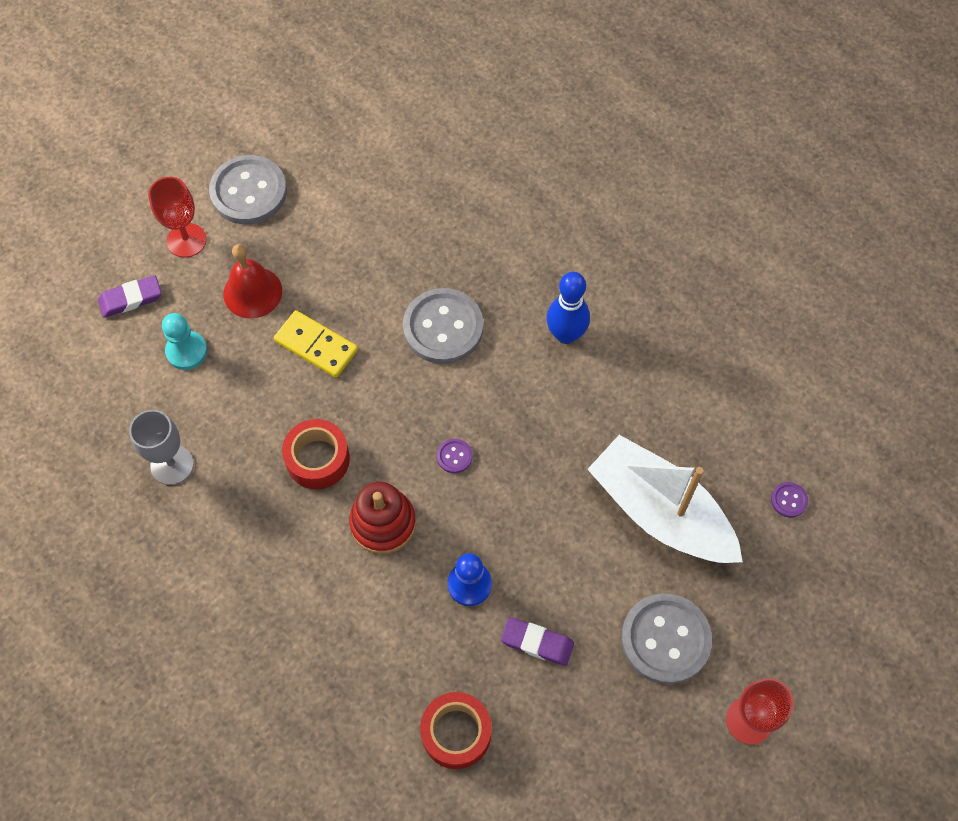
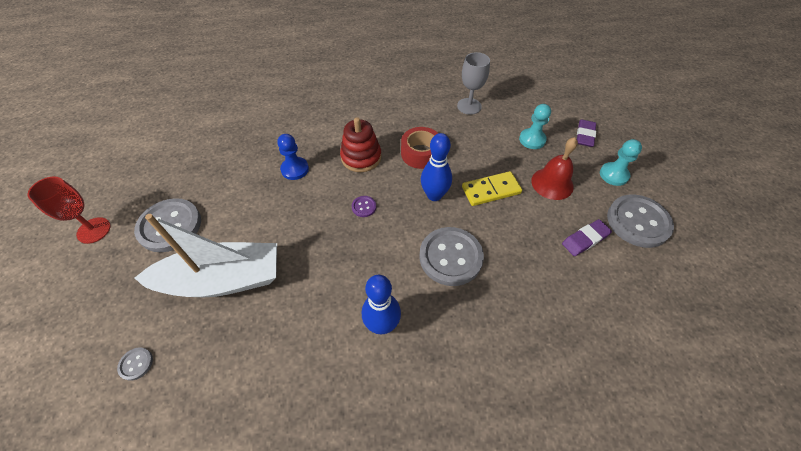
camera: 130 degrees right, 10 degrees down
(186, 240) = (613, 175): red goblet -> turquoise pawn
(373, 397) = (434, 195): none -> blue bowling pin
(456, 733) = (244, 125): red tape -> none
(537, 642) = (239, 175): purple eraser -> purple eraser (585, 239)
(789, 500) = (136, 364): purple button -> grey button

